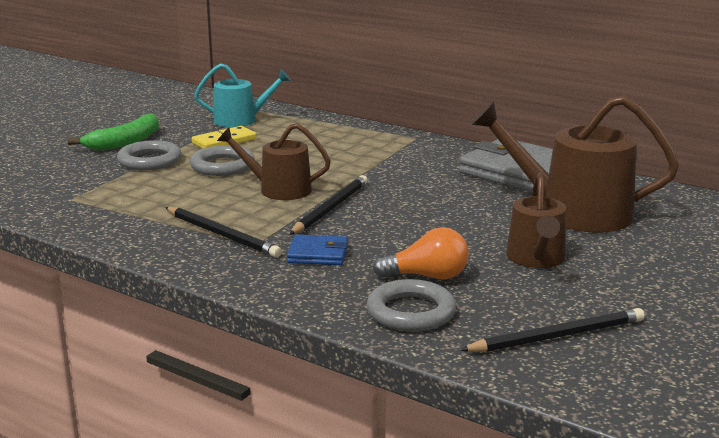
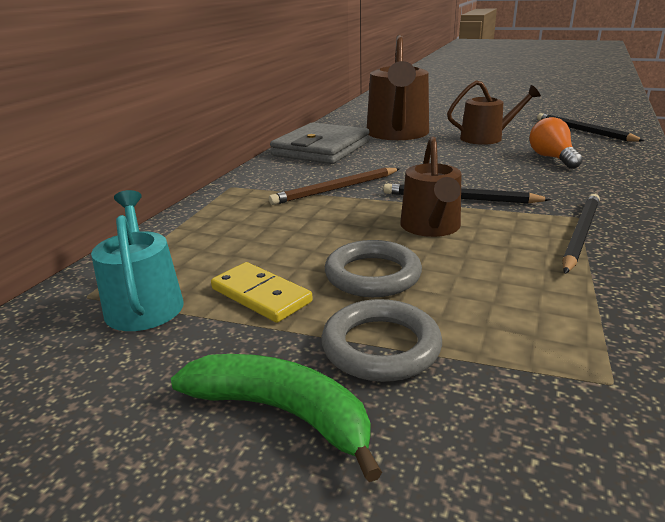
camera: 100 degrees left, 5 degrees up
(318, 254) = (563, 191): blue wallet -> none
(386, 169) = (336, 189): none -> brown pencil
(411, 312) = (610, 158): grey ring -> none

